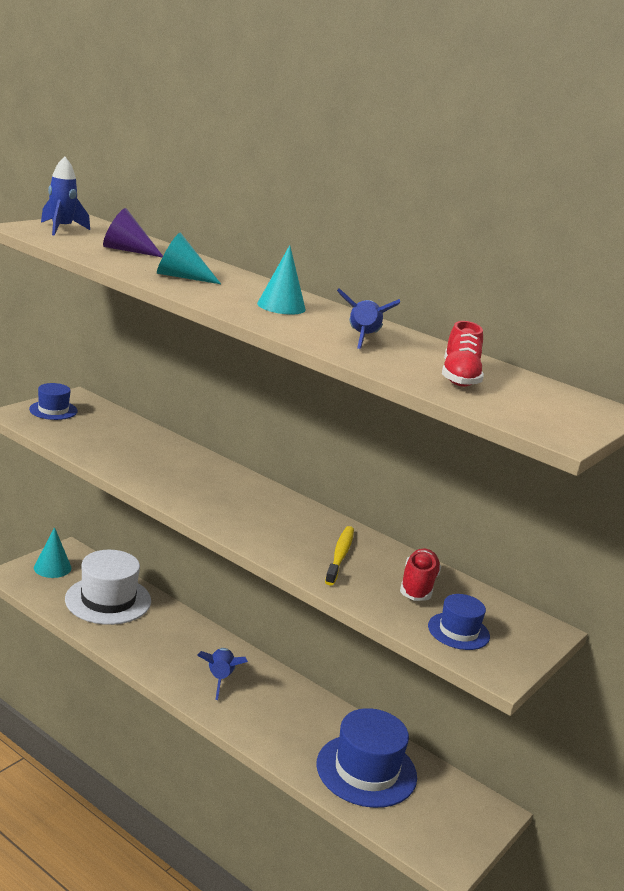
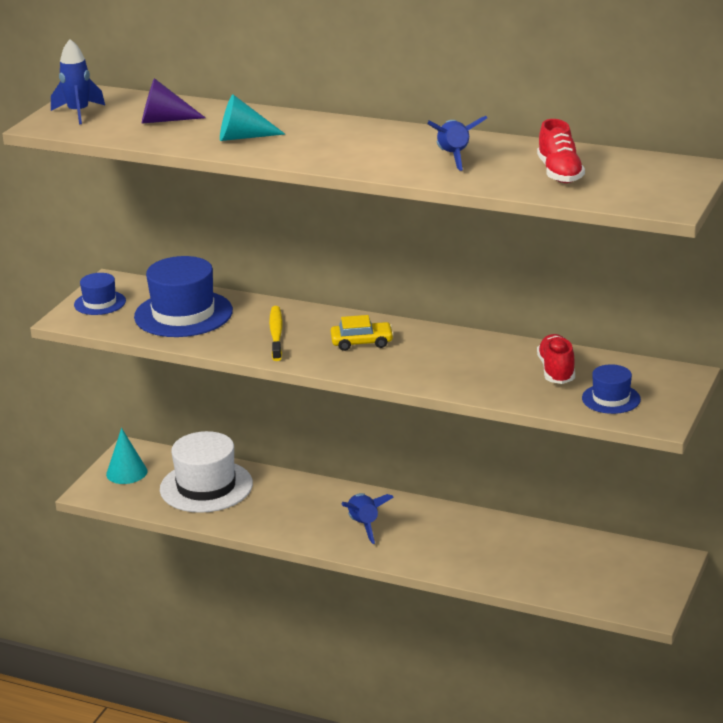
camera: 10 degrees left, 5 degrees up
(250, 506) = (362, 342): none -> yellow car
(281, 306) = (358, 143): turquoise cone -> none
(340, 555) = (472, 364): yellow toothbrush -> yellow toothbrush (276, 334)
(366, 770) = (544, 561): blue hat -> blue hat (183, 314)

